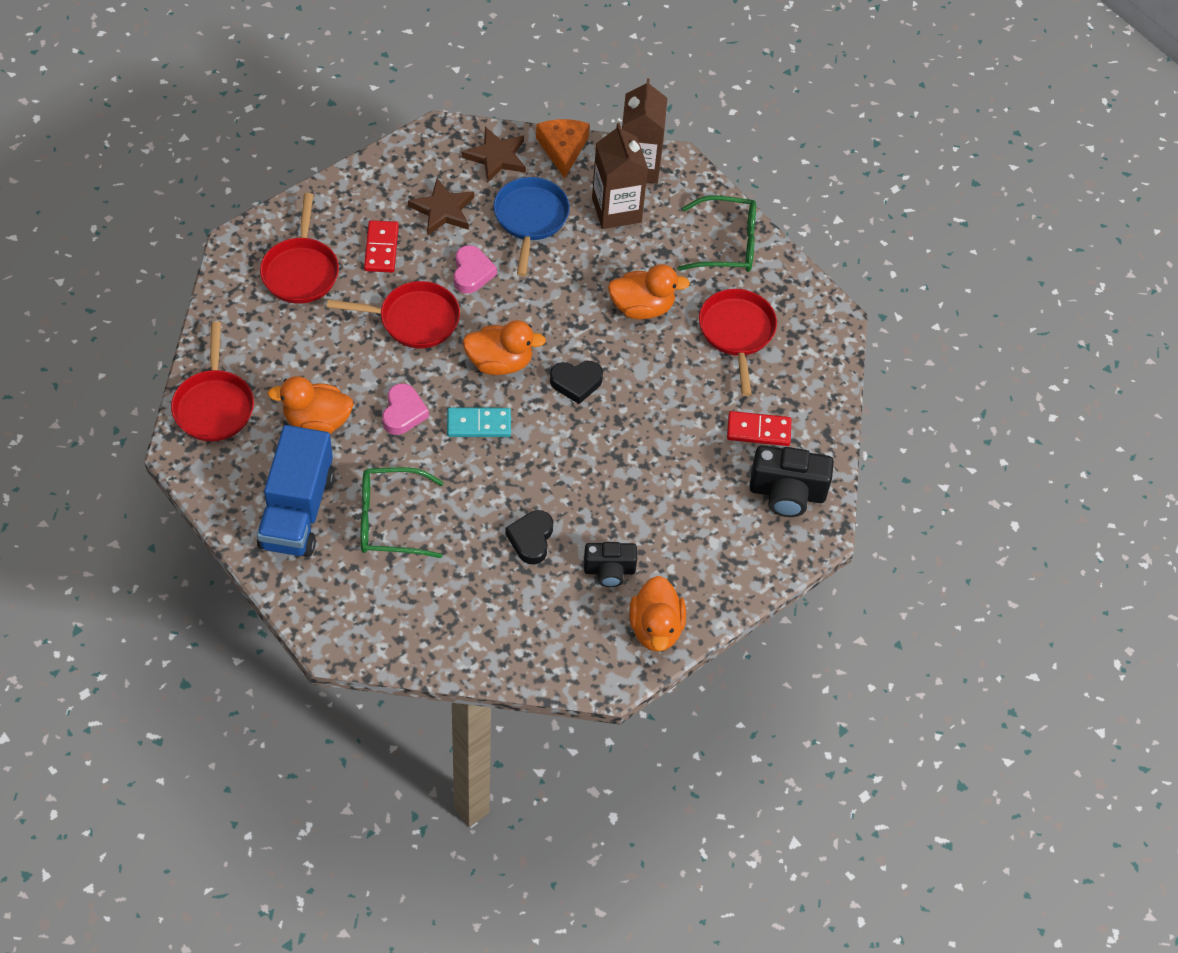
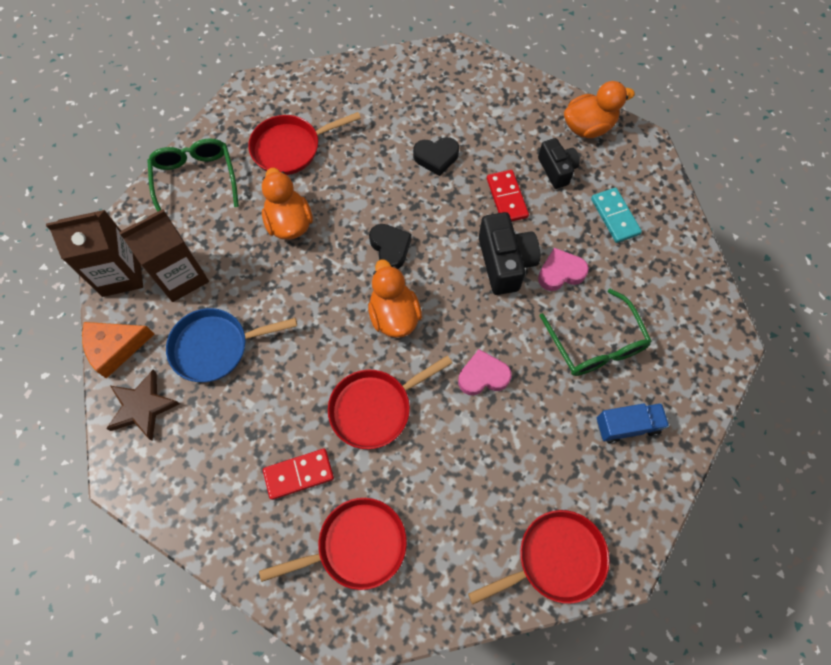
camera: 105 degrees left, 10 degrees up
(297, 511) = (627, 426): blue truck -> blue truck, size x0.55
(317, 421) = (526, 450): orange duck -> none
(413, 319) = (375, 408): red pan -> red pan turned 105 degrees counterclockwise
(443, 210) = (229, 433): brown star -> none
(472, 273) = (300, 376): pink heart -> pink heart (560, 273)
(479, 424) = (466, 309): turquoise domino -> turquoise domino (615, 216)
(531, 539) = (557, 231): black heart -> black heart (436, 157)
(758, 430) = (382, 109): red domino -> red domino (507, 198)
(787, 493) = (431, 78): black camera -> black camera (505, 263)

